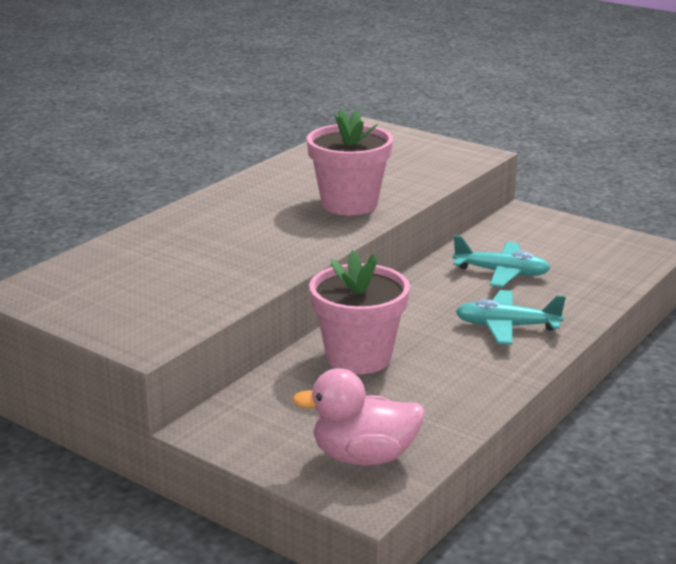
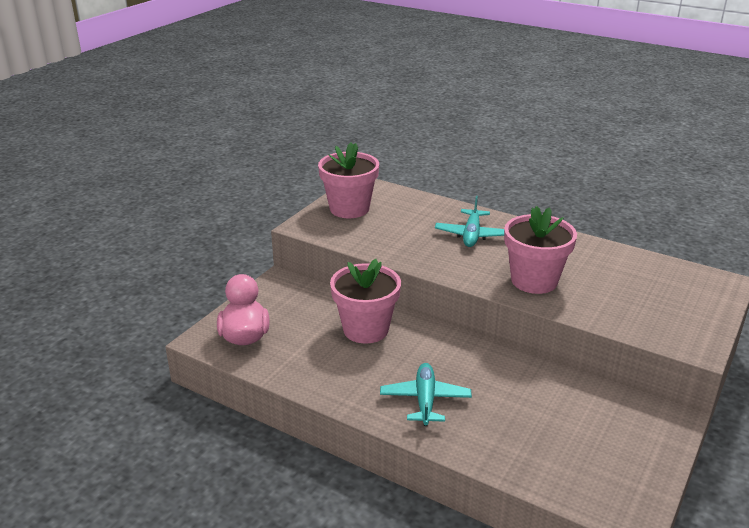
camera: 85 degrees right, 5 degrees up
(104, 304) = (349, 209): none -> pink flower pot
(501, 273) = (525, 400): turquoise plane -> turquoise plane (471, 235)

